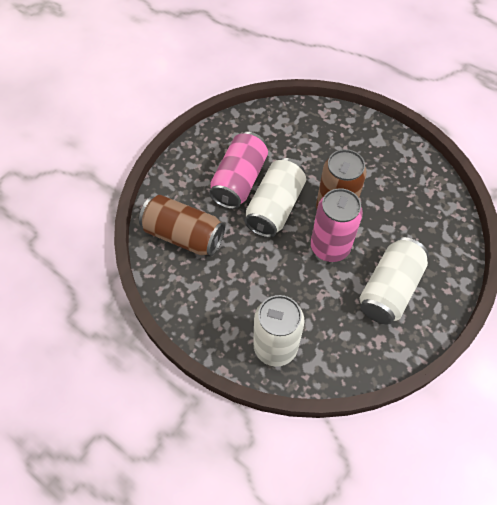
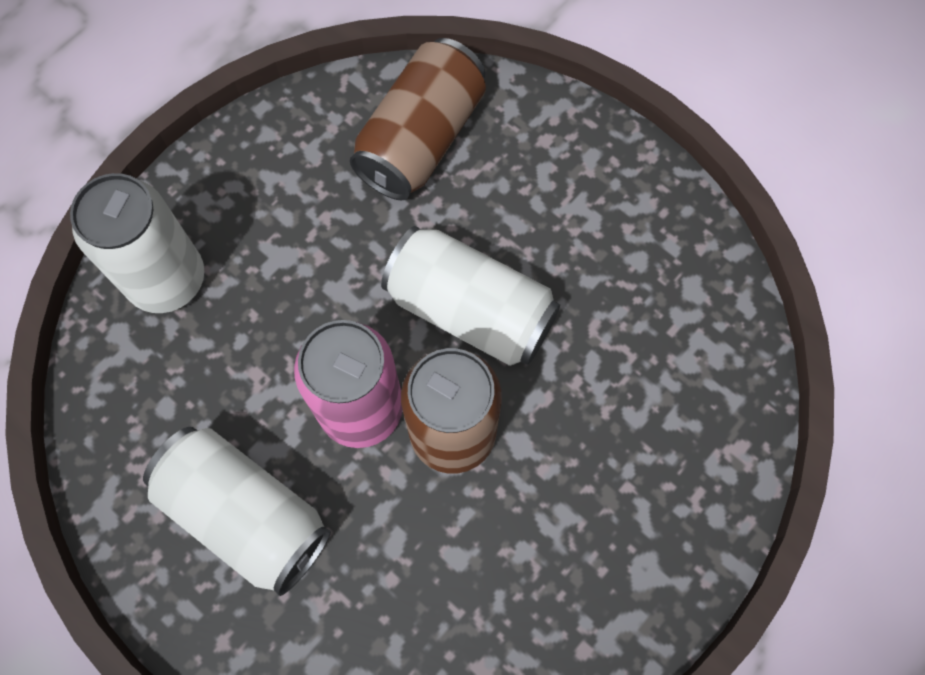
camera: 95 degrees right, 10 degrees up
(239, 181) = (544, 246): pink can -> none

